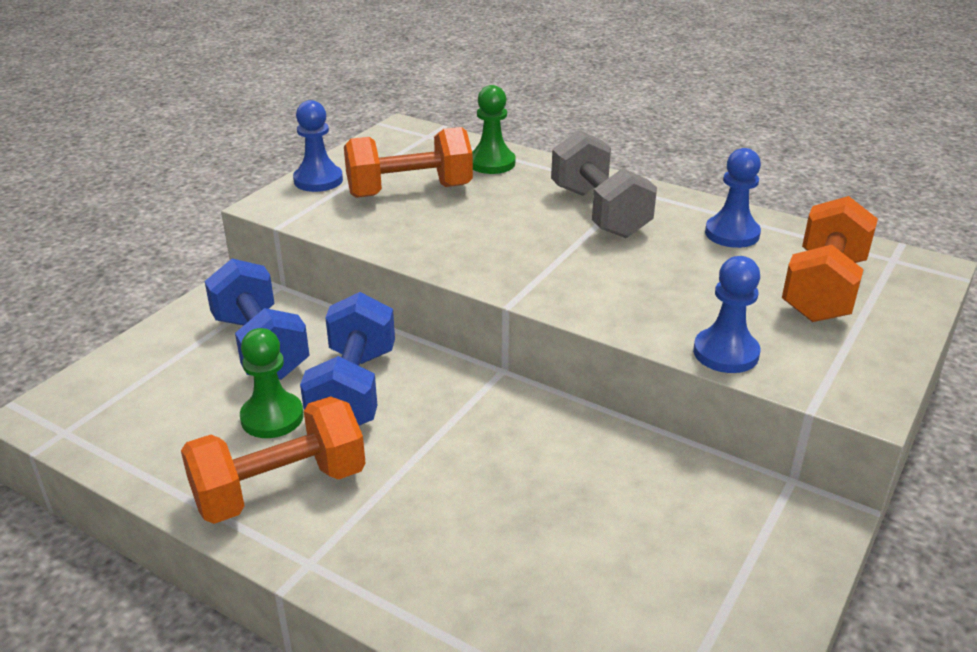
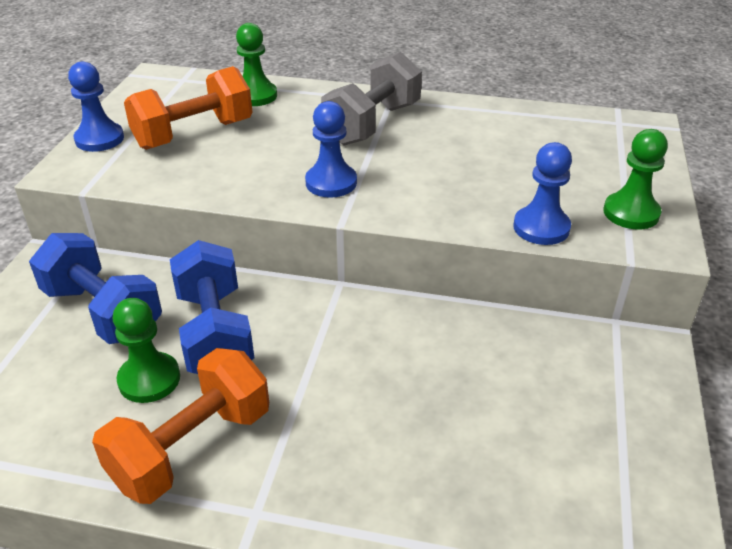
camera: 20 degrees left, 5 degrees up
(599, 212) = (372, 124): grey dumbbell -> grey dumbbell turned 75 degrees clockwise
(732, 234) = (489, 124): blue pawn -> blue pawn (331, 183)
(823, 289) = (583, 157): orange dumbbell -> none
(844, 359) = (631, 213): none -> green pawn

